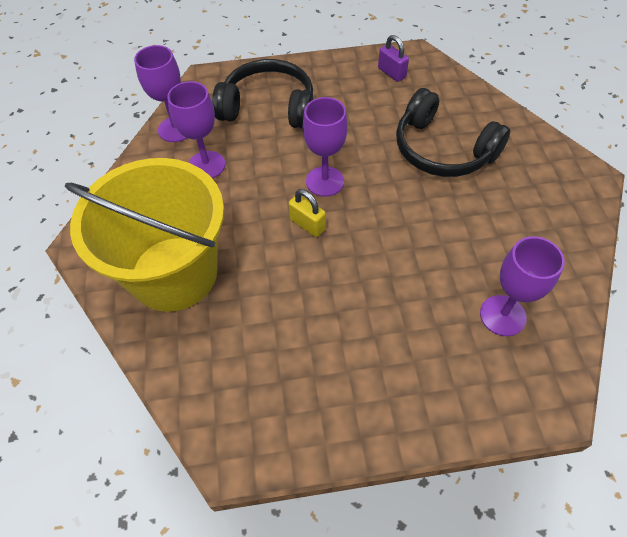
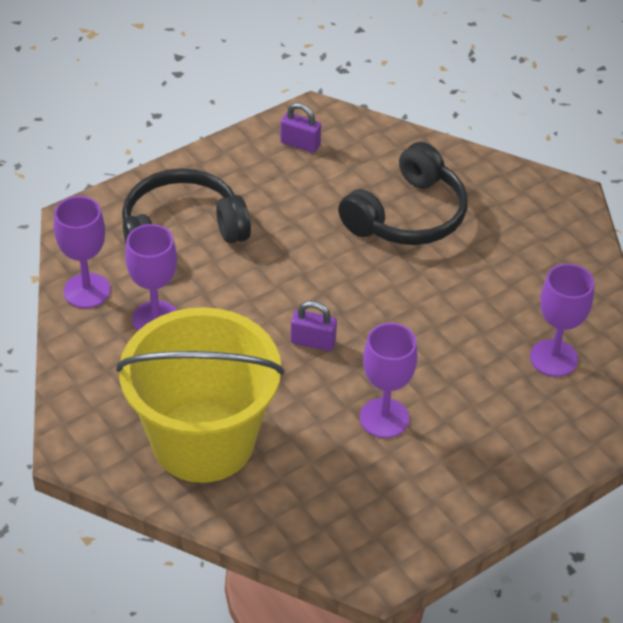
camera: 30 degrees left, 10 degrees down
(307, 224) = (313, 342): yellow padlock -> purple padlock
(325, 181) = (302, 291): purple goblet -> purple goblet (384, 418)
(442, 150) = (407, 215): black headphones -> black headphones turned 60 degrees counterclockwise

